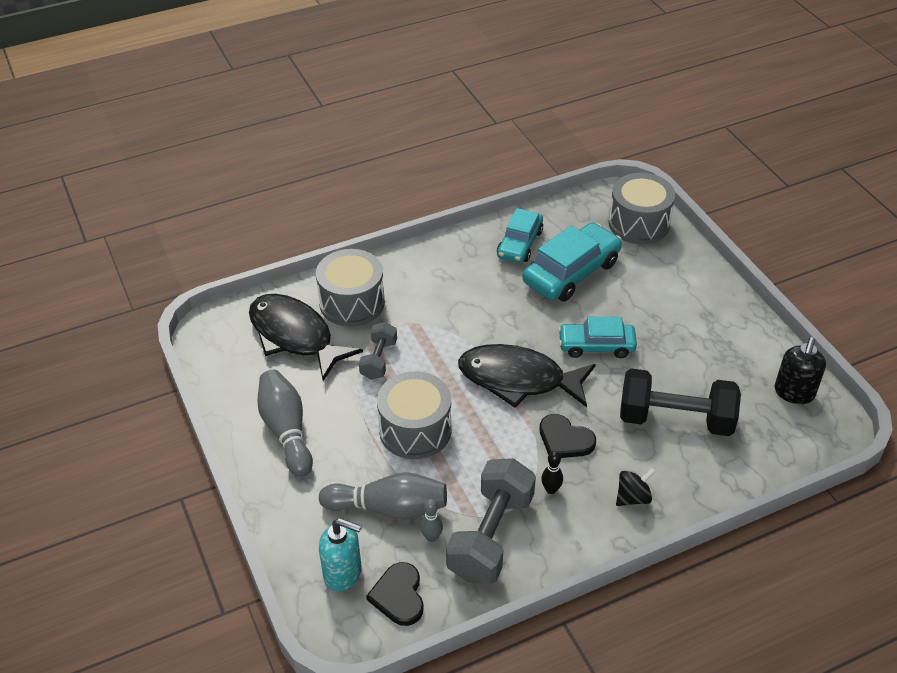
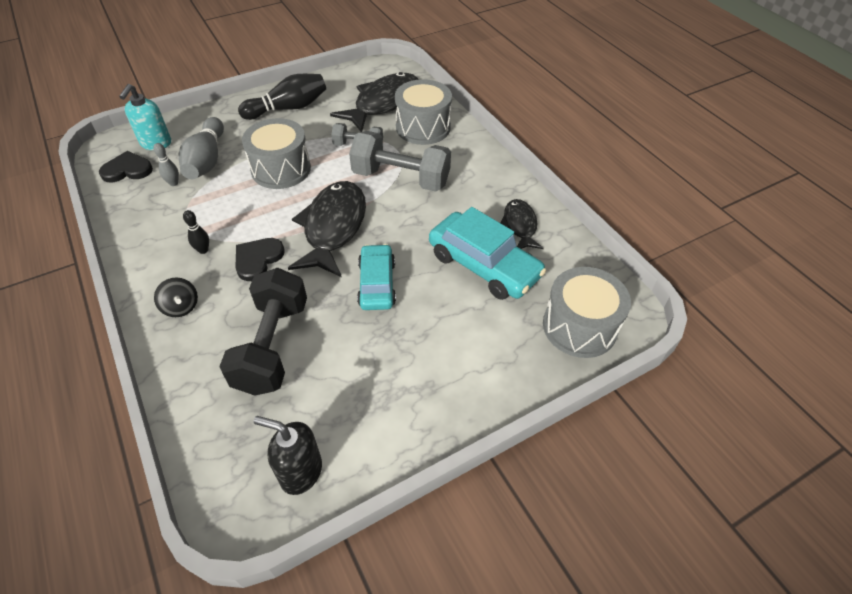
camera: 85 degrees right, 5 degrees up
(286, 431) = (288, 108): grey bowling pin -> black bowling pin
(490, 536) = (165, 215): grey dumbbell -> grey dumbbell (401, 178)
(519, 244) = (520, 225): turquoise car -> black fish

